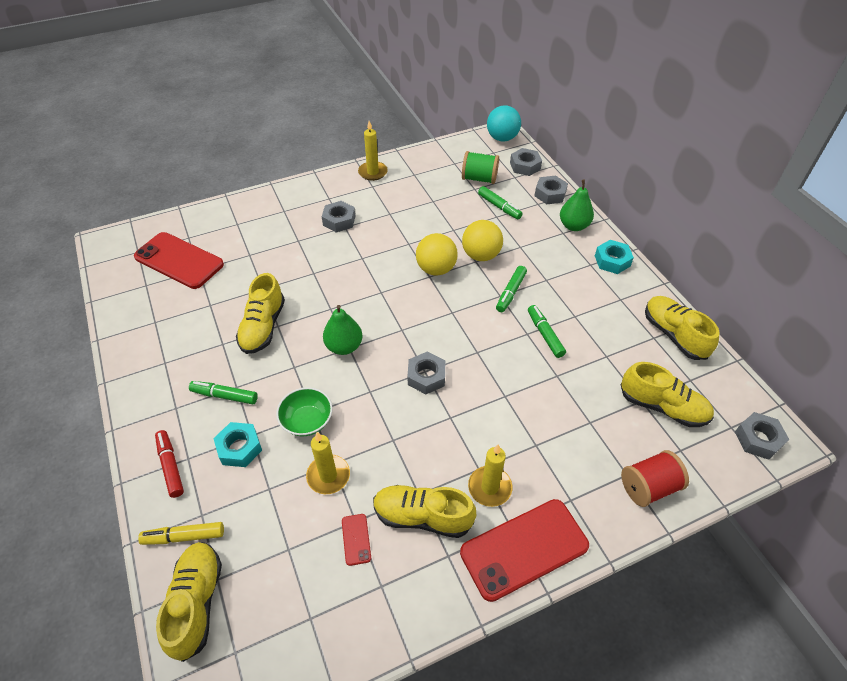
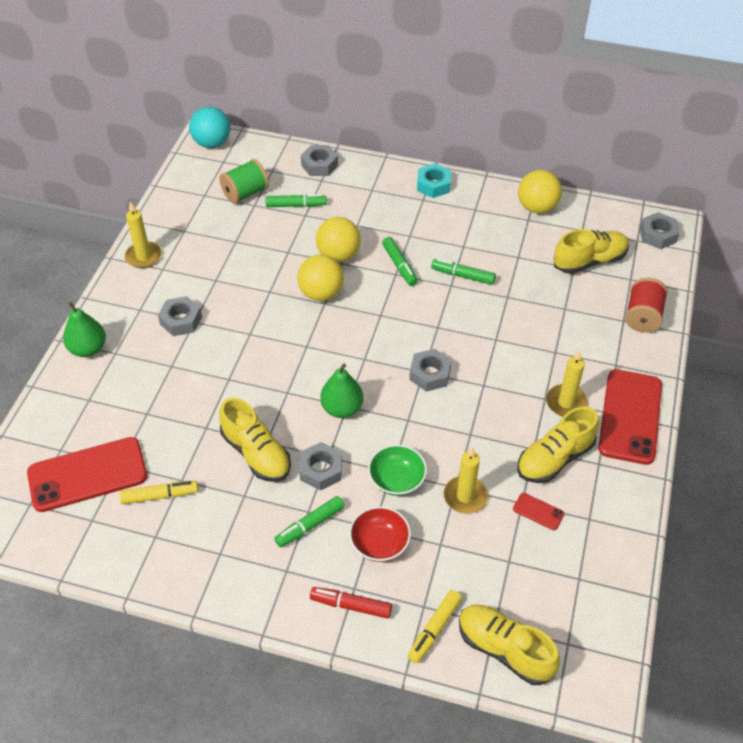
camera: 50 degrees left, 0 degrees up
(189, 303) = (160, 495): none -> yellow marker
(239, 448) = (379, 543): turquoise nut -> red bowl
(525, 166) = (267, 155): grey nut -> grey nut (321, 470)
(574, 226) = (372, 178): green pear -> green pear (88, 349)
(674, 335) = (537, 207): yellow shoe -> yellow ball

